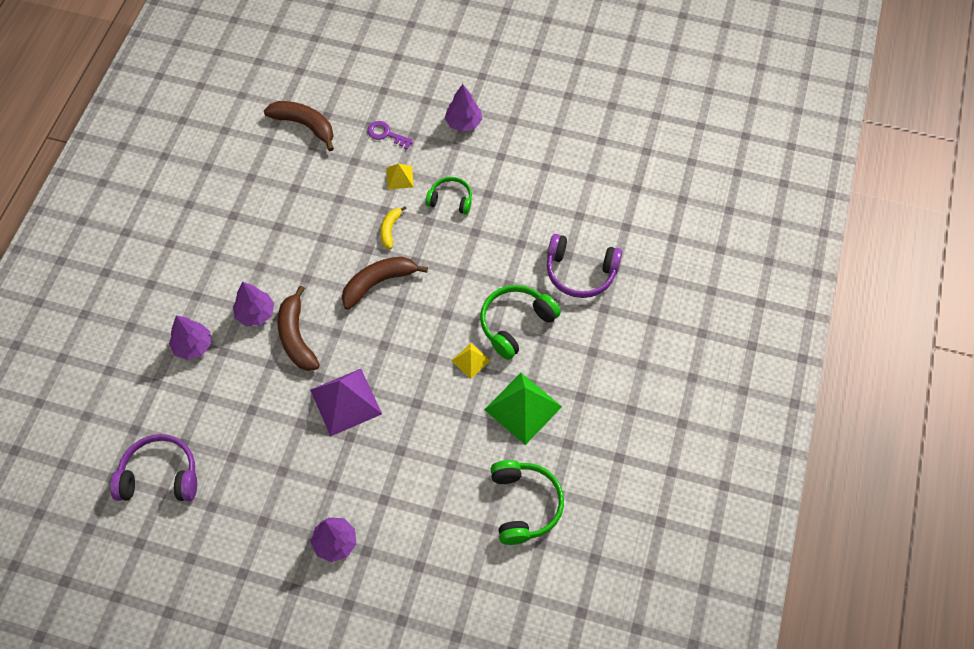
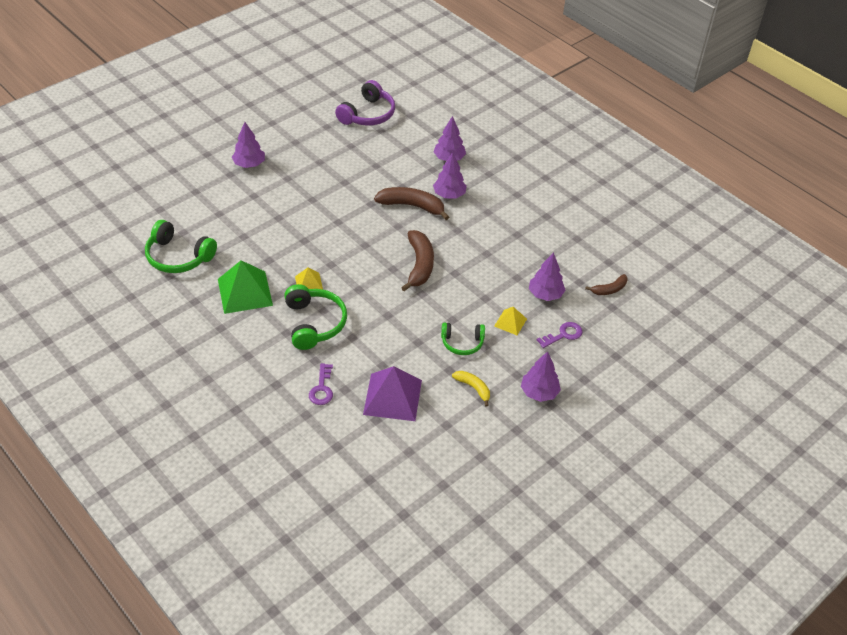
camera: 120 degrees right, 15 degrees down
(305, 125) = (609, 289): brown banana -> brown banana, size x0.57
(345, 168) = (545, 294): none -> purple tree
(345, 401) = (339, 208): purple pyramid -> purple pyramid (392, 397)
(390, 230) = (463, 293): yellow banana -> yellow banana (473, 388)
(450, 200) = (462, 343): green headphones -> green headphones turned 45 degrees clockwise
(580, 272) = (322, 388): purple headphones -> purple key

